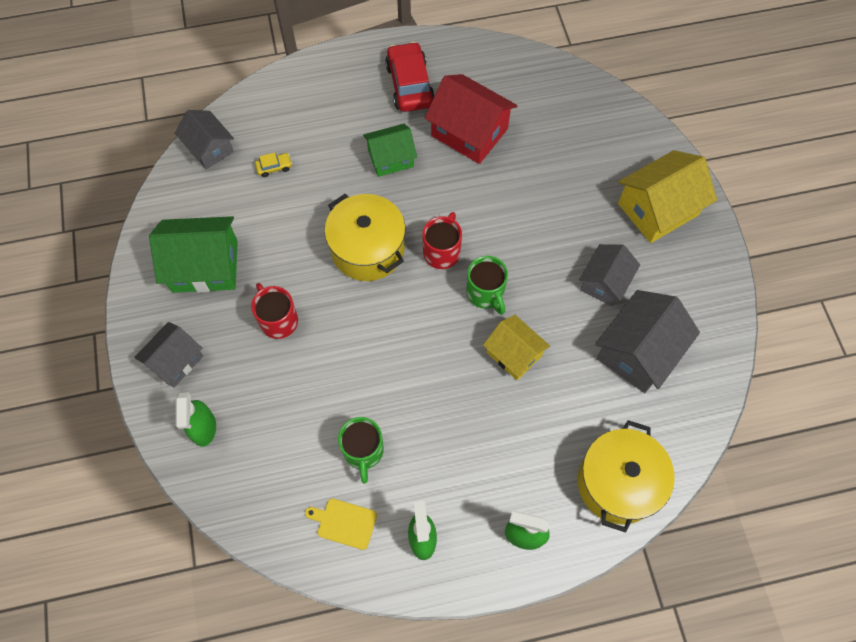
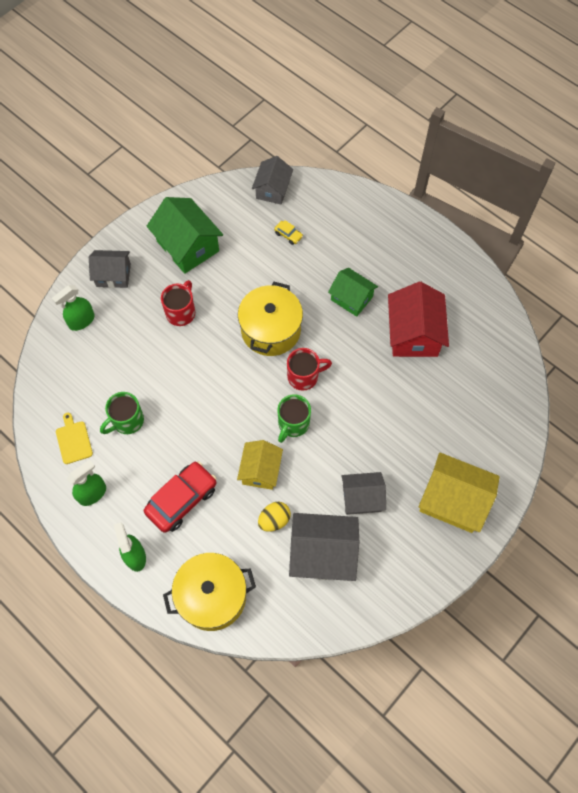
camera: 55 degrees right, 0 degrees up
(409, 85) = (421, 271): red car -> red car (182, 499)
(575, 374) = (274, 520): none -> yellow egg

